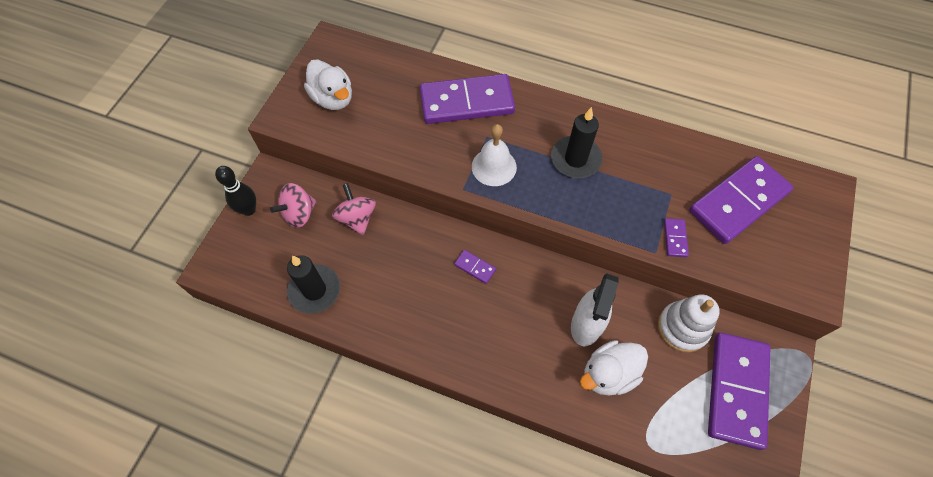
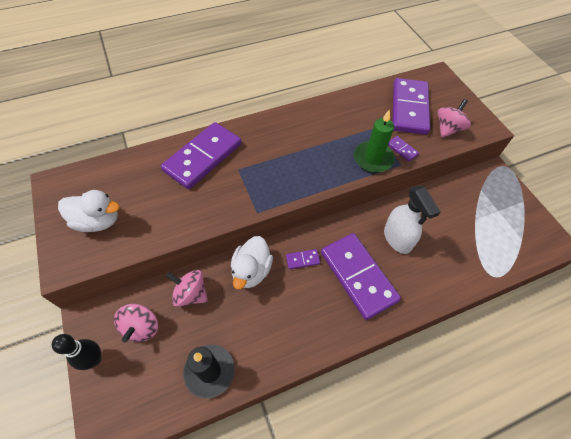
camera: 45 degrees left, 5 degrees down
(494, 166) = (262, 184): white bell -> none
(575, 159) = (305, 145): black candle -> none
(608, 374) = (436, 256): white duck -> white duck (251, 271)
(631, 224) = (373, 158): none -> green candle
(682, 328) = (442, 199): white stacking toy -> none
(736, 390) = (497, 210): purple domino -> purple domino (358, 276)
(759, 257) = (448, 129): none -> pink spinning top

